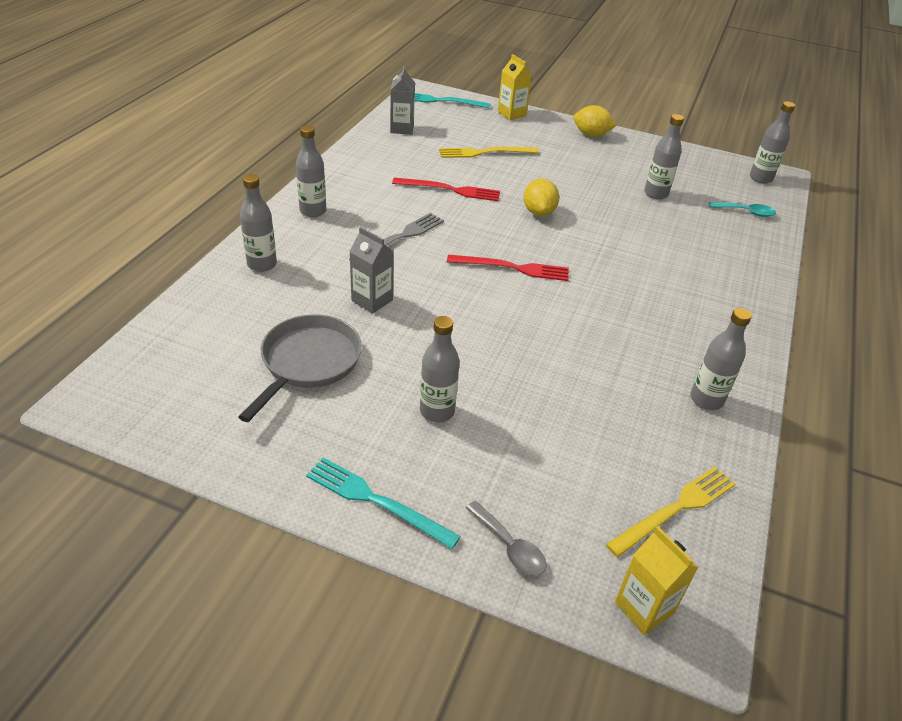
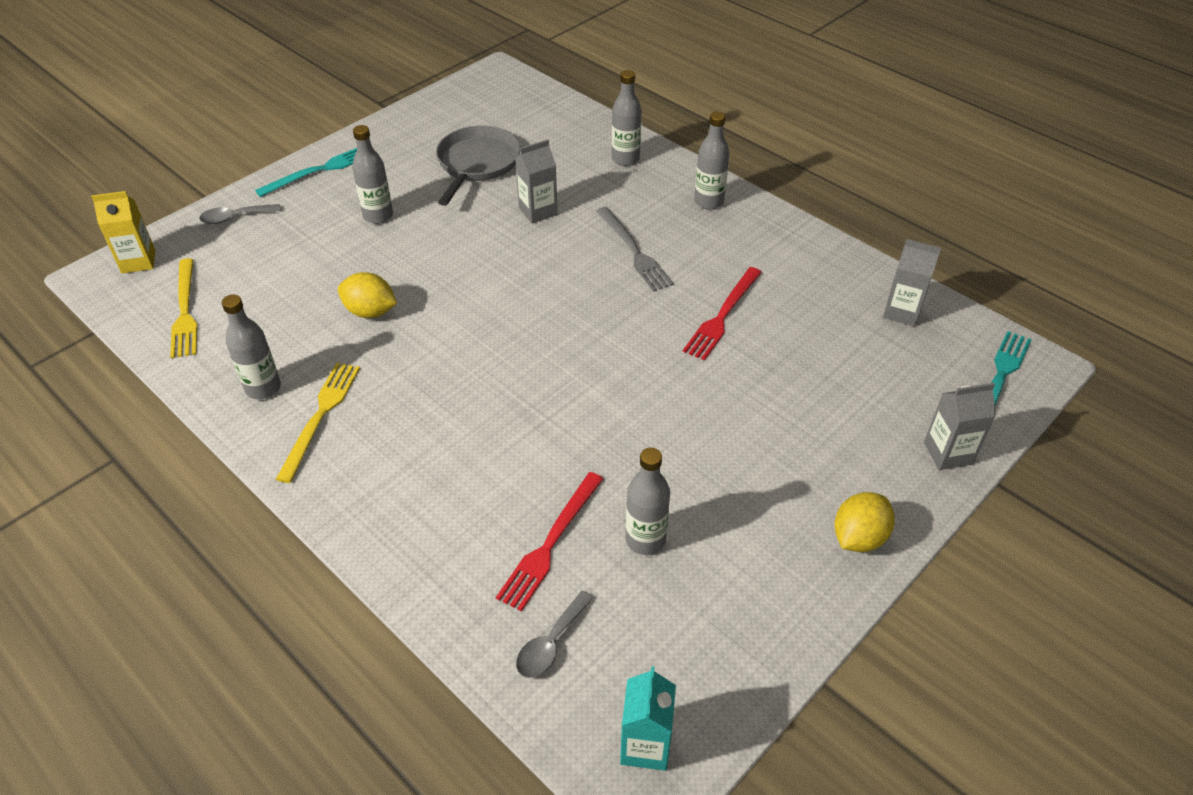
camera: 115 degrees right, 5 degrees up
(308, 362) = (477, 164): grey pan -> grey pan turned 120 degrees counterclockwise
(485, 153) = (816, 378): yellow fork -> yellow fork (320, 416)
(511, 114) = (948, 453): yellow carton -> grey carton
(512, 268) = (540, 320): red fork -> red fork (550, 543)
(539, 212) = (643, 382): yellow lemon -> yellow lemon (370, 312)
(746, 212) = (550, 643): turquoise spoon -> grey spoon
(760, 178) = (645, 745): grey bottle -> turquoise carton

